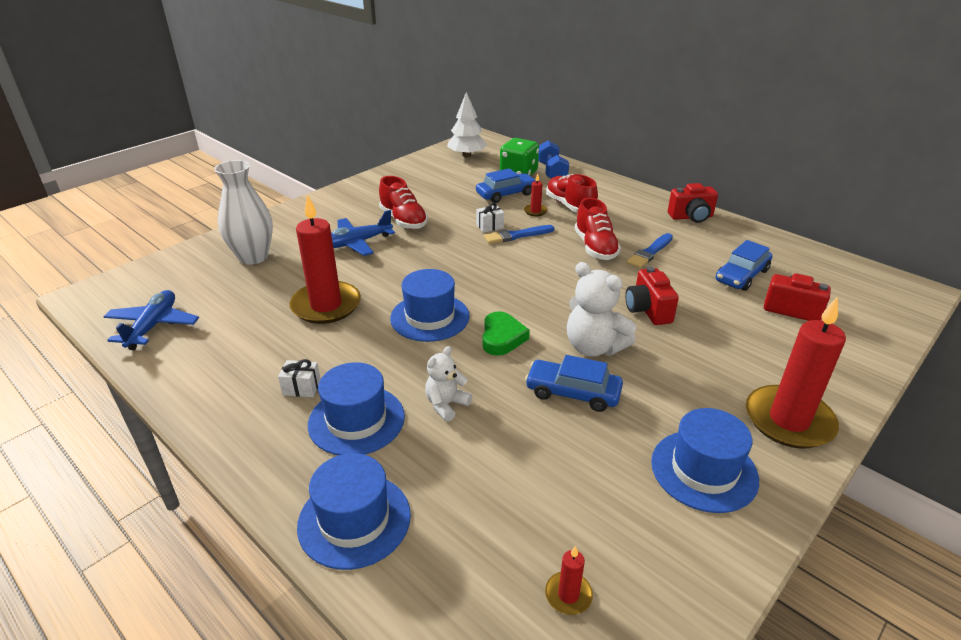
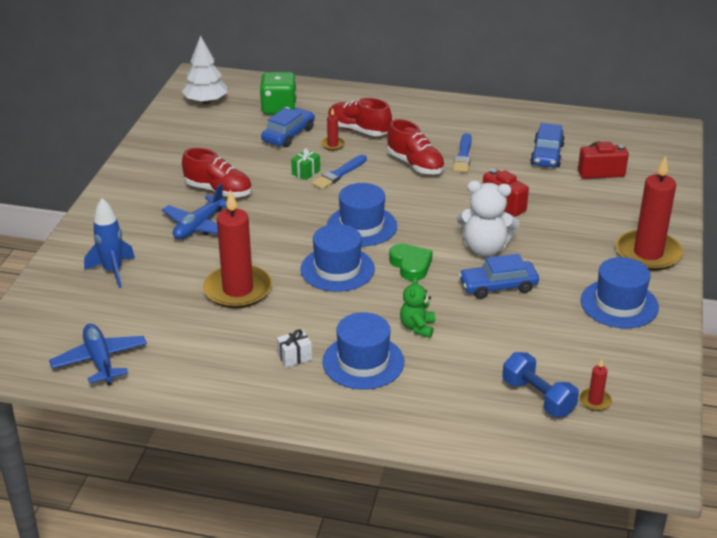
camera: 30 degrees left, 0 degrees up
(253, 257) = (113, 271): white vase -> blue rocket
(354, 520) = (430, 418): blue hat -> blue hat (361, 226)
(446, 405) = (417, 327): white teddy bear -> green teddy bear
(489, 226) = (306, 172): white gift -> green gift
(551, 172) = (309, 98): blue dumbbell -> blue dumbbell (538, 397)
(691, 217) = (470, 112): red camera -> none

